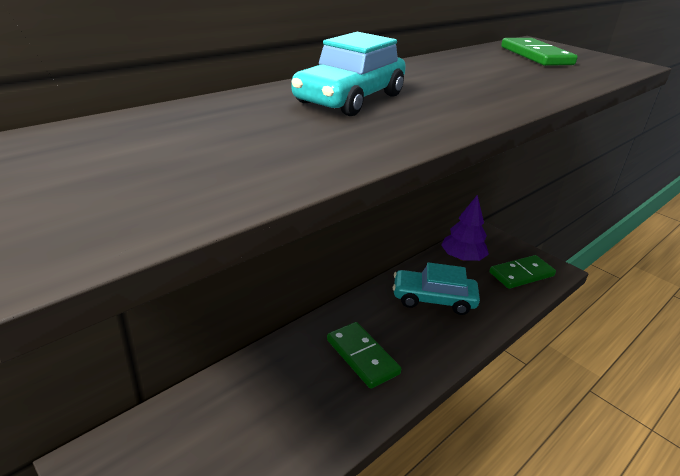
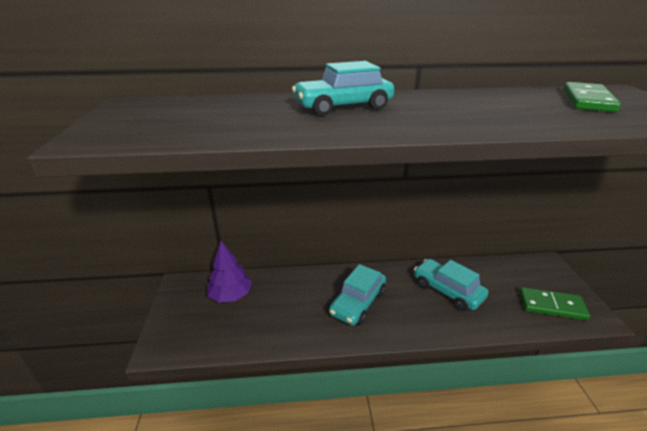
camera: 40 degrees right, 0 degrees up
(362, 356) = (358, 303): green domino -> turquoise car
(462, 258) = (504, 272): purple tree -> purple tree (230, 295)

